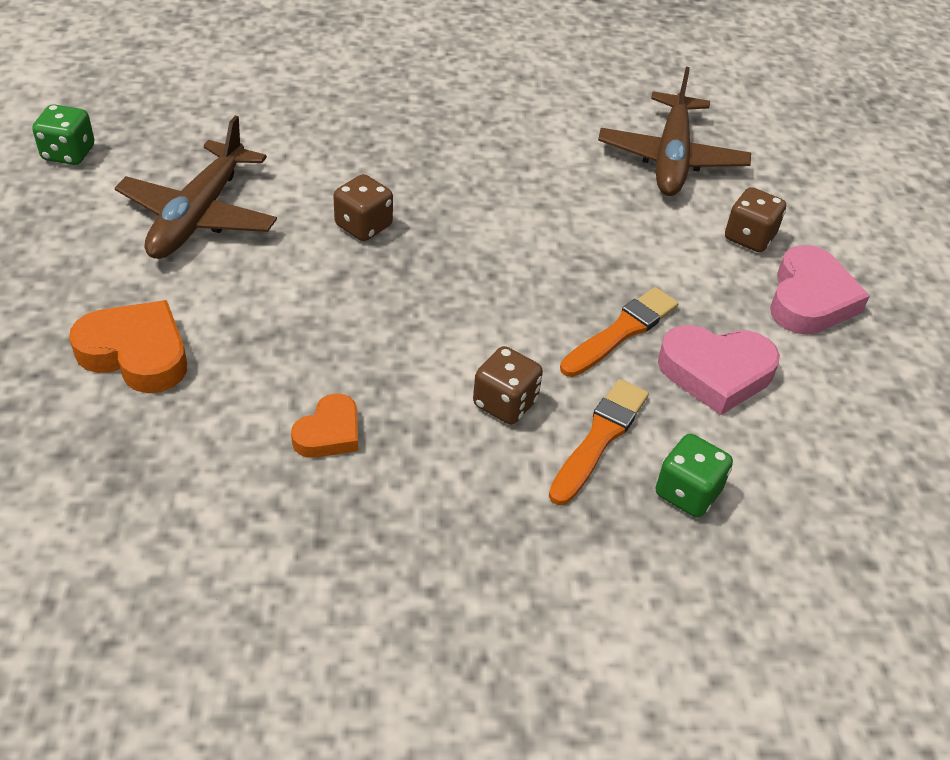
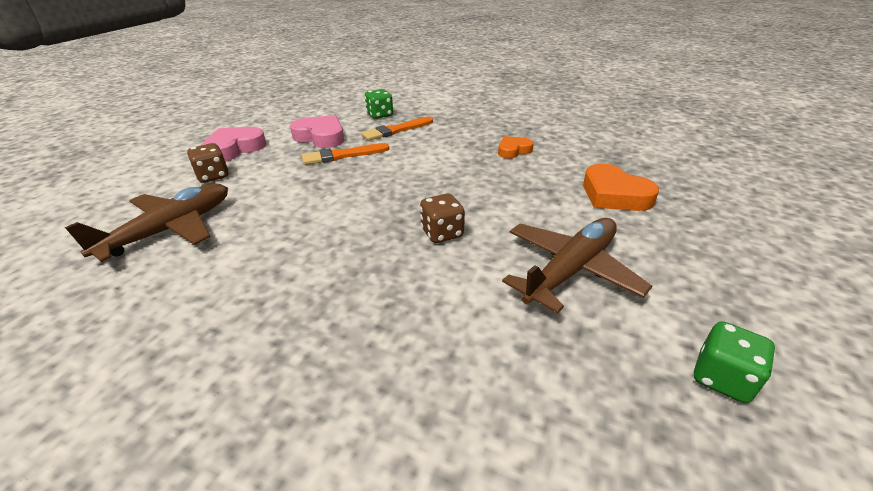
camera: 150 degrees left, 10 degrees down
(505, 403) = (425, 145): brown dice -> none

